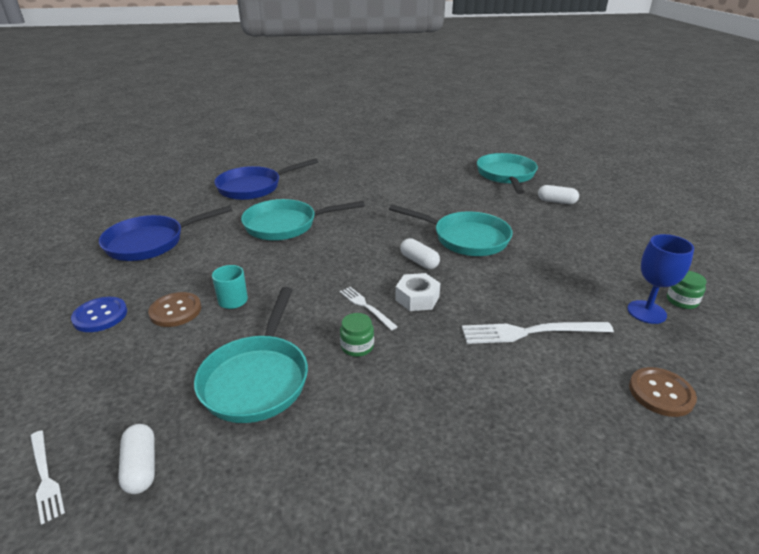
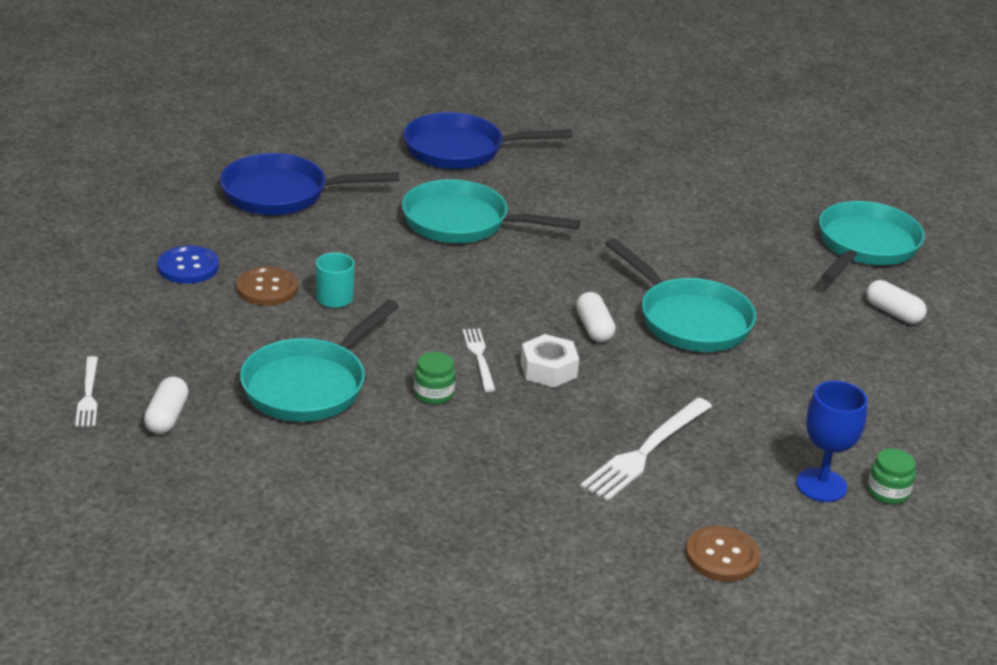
camera: 25 degrees right, 0 degrees up
(530, 332) = (645, 451): white fork -> white fork turned 75 degrees counterclockwise

